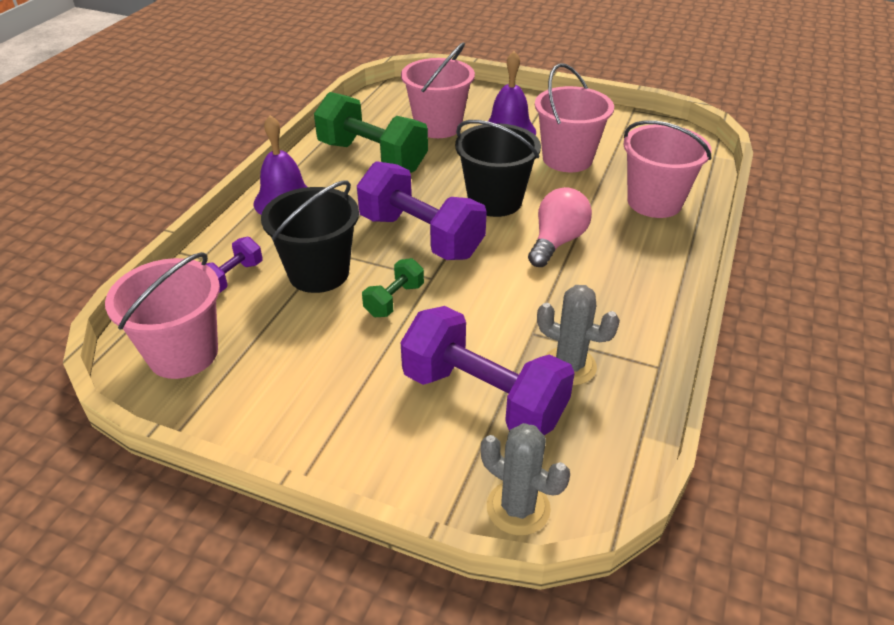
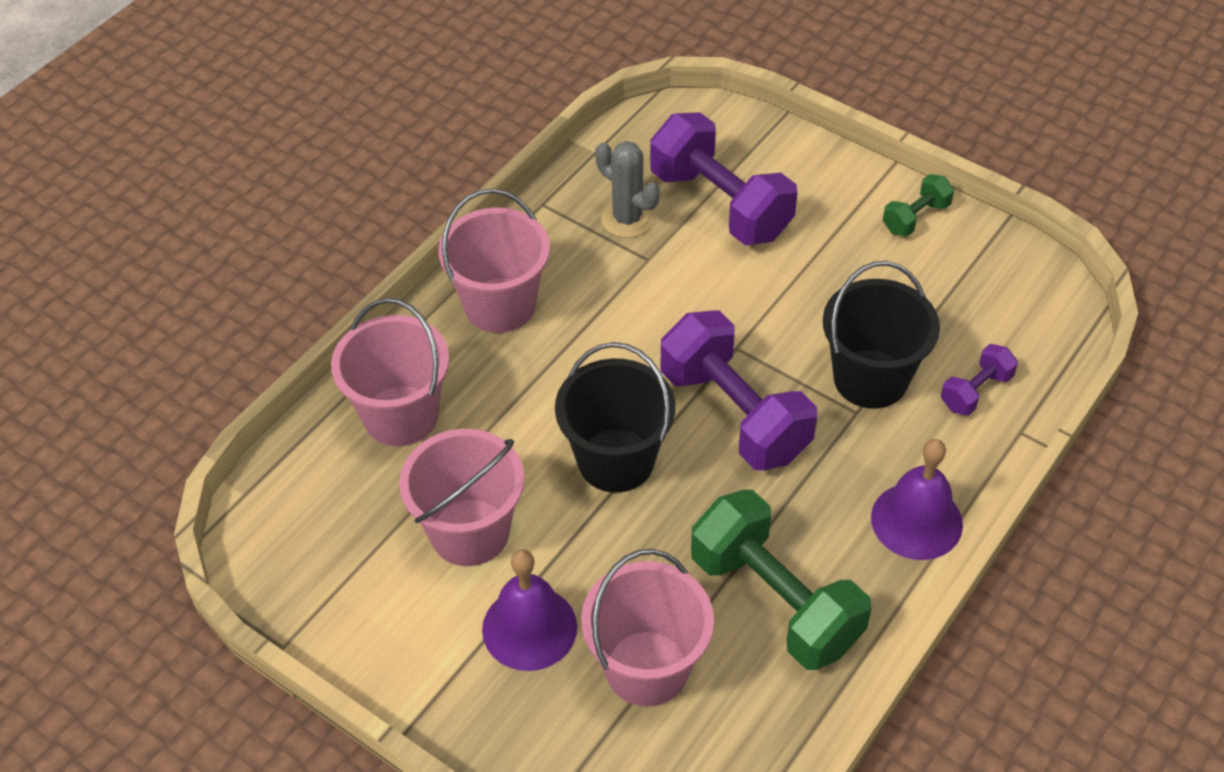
camera: 165 degrees left, 10 degrees up
(183, 353) = (1015, 299): pink bucket -> pink bucket (500, 305)
(394, 300) = (785, 324): green dumbbell -> green dumbbell (916, 218)
(518, 508) = (721, 120): grey cactus -> none
(557, 242) = (565, 372): pink light bulb -> none

